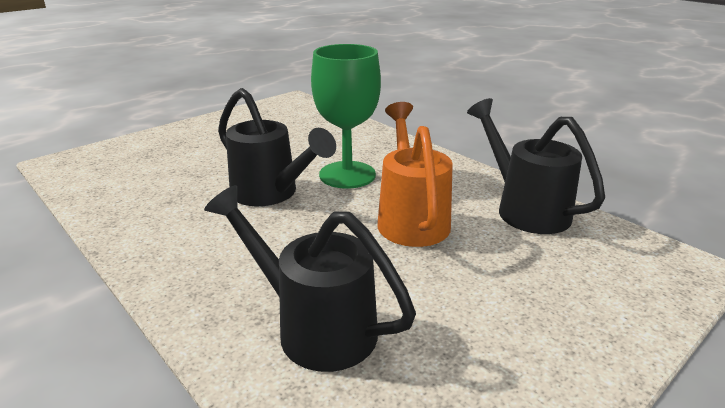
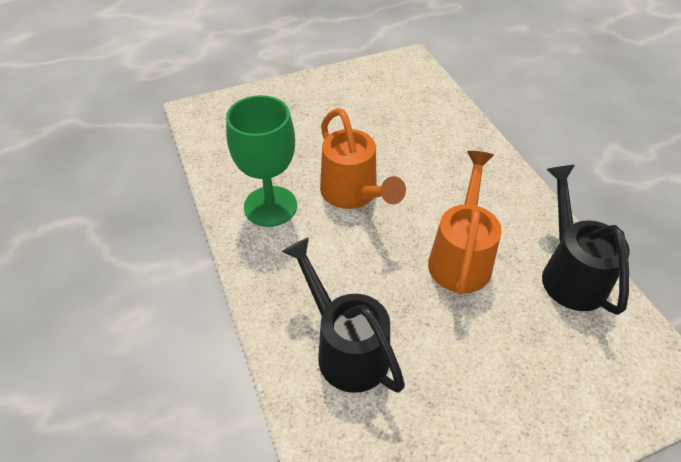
camera: 20 degrees right, 20 degrees up
(271, 194) = (353, 194): black watering can -> orange watering can
(347, 175) = (426, 186): green goblet -> green goblet (270, 206)

